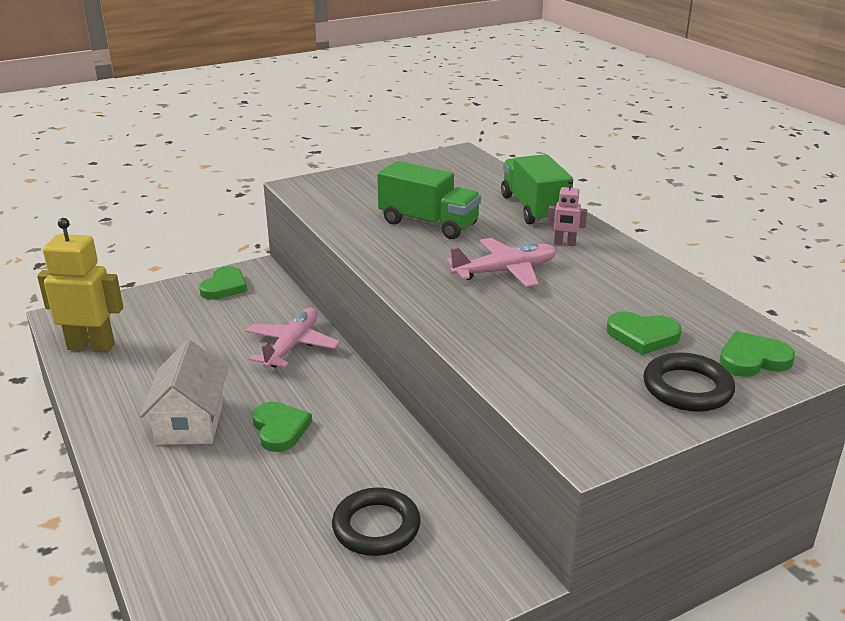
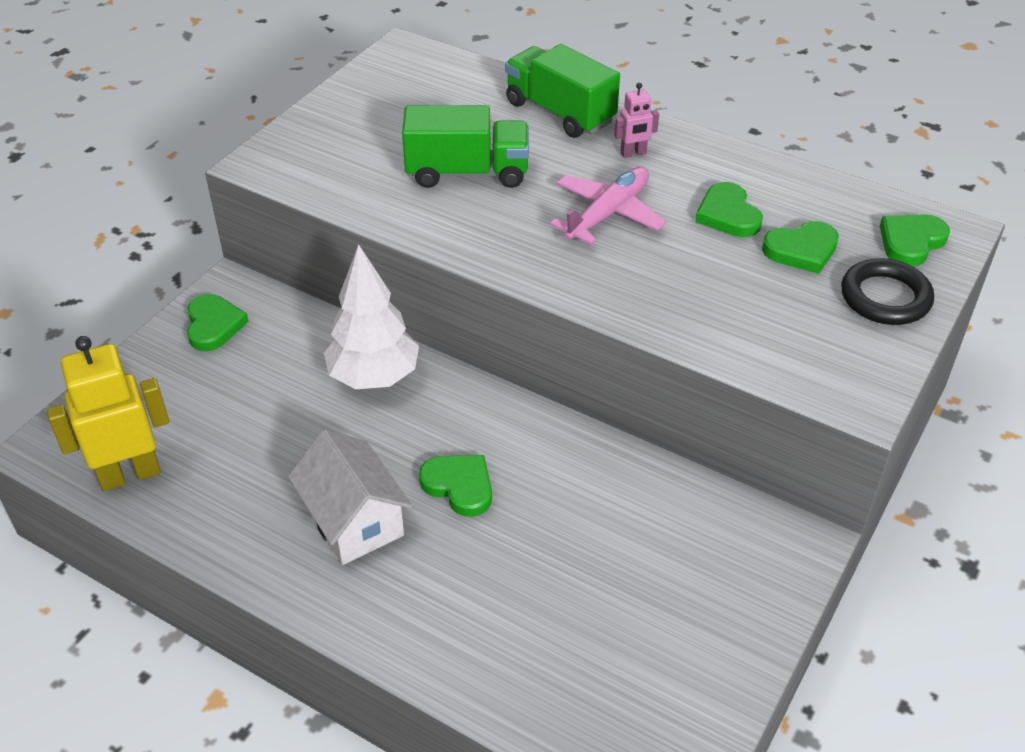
camera: 30 degrees left, 15 degrees up
(292, 346) = (374, 377): pink plane -> white tree
(376, 527) = (652, 551): black ring -> none
(602, 297) = (728, 215): none -> green heart

